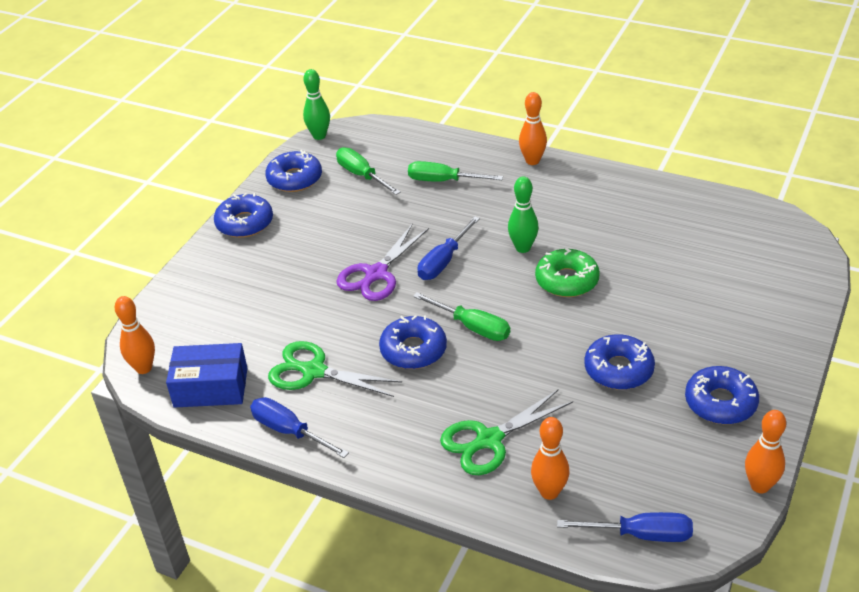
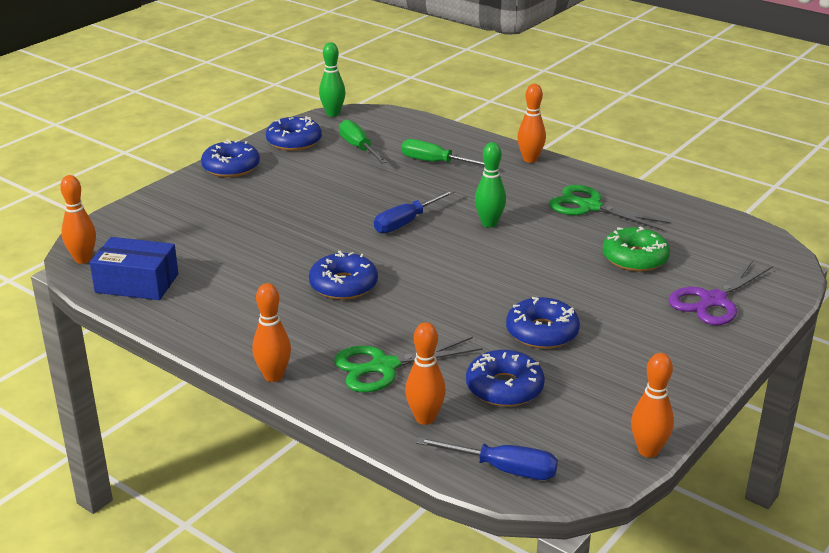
camera: 10 degrees right, 10 degrees down
(289, 431) = (193, 328): blue screwdriver -> none
(313, 371) = (238, 286): green scissors -> green scissors (589, 206)
(376, 274) = (335, 223): purple scissors -> purple scissors (712, 301)
(390, 473) = (273, 376): none -> orange bowling pin
(472, 327) = (410, 276): green screwdriver -> none
(567, 280) = (521, 255): green donut -> green donut (635, 258)
(720, 402) = (636, 375): blue donut -> blue donut (504, 388)

